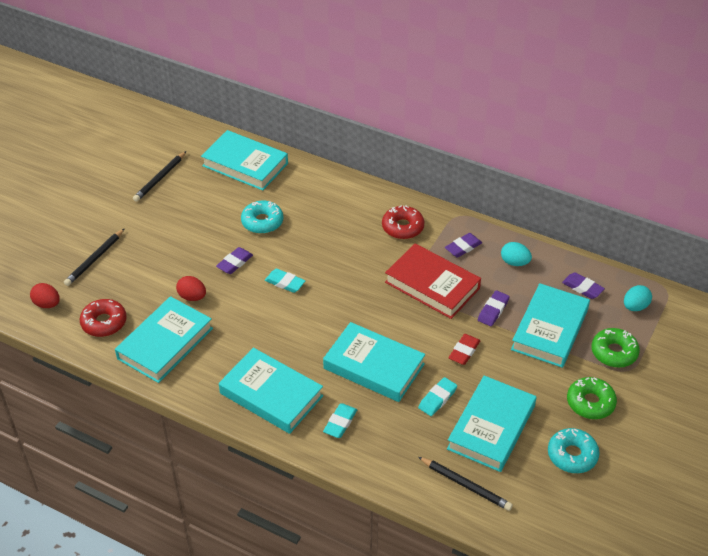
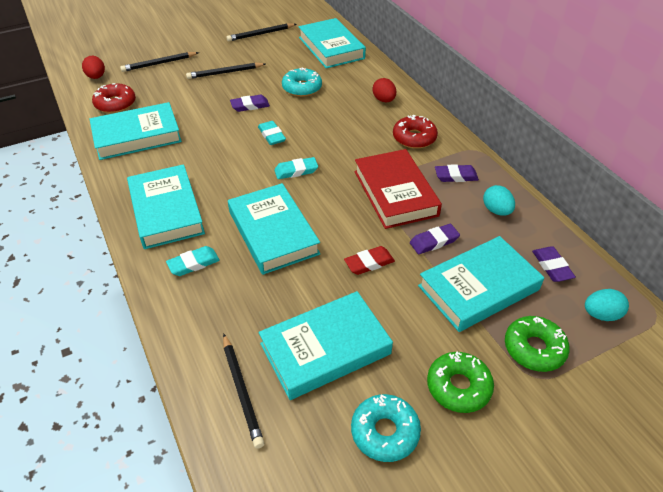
camera: 35 degrees right, 0 degrees up
(173, 239) = (225, 73): none -> black pencil
(192, 297) = (193, 114): red egg -> red egg (384, 100)
(437, 399) = (300, 291): turquoise eraser -> turquoise eraser (296, 171)

